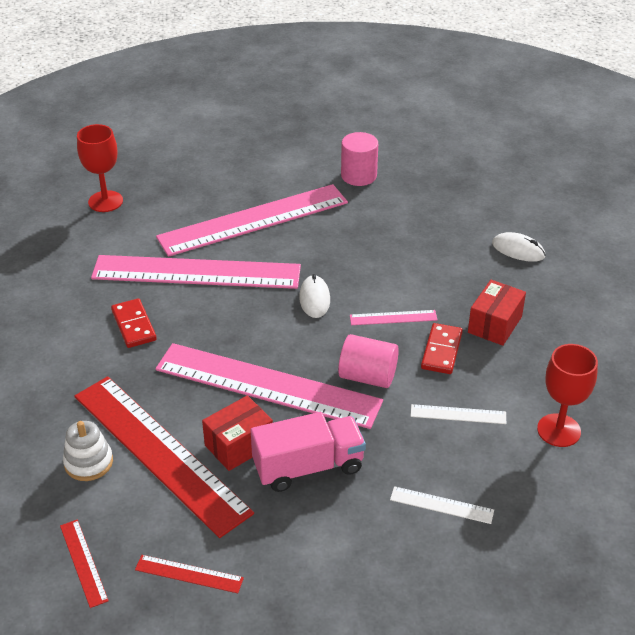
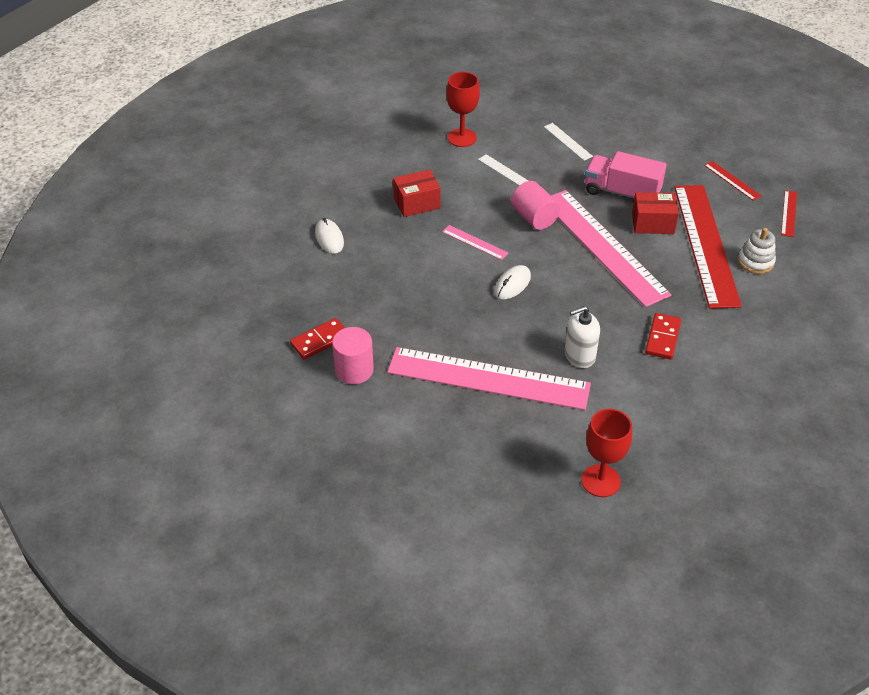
camera: 140 degrees left, 5 degrees up
(196, 272) = (579, 355): pink ruler -> white soap dispenser
(441, 351) = (470, 207): red domino -> red domino (320, 341)

